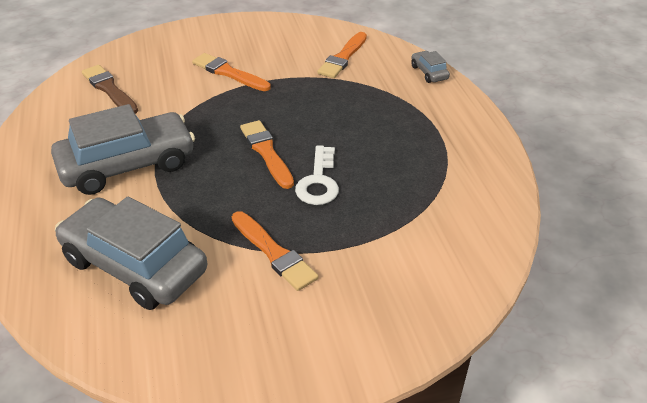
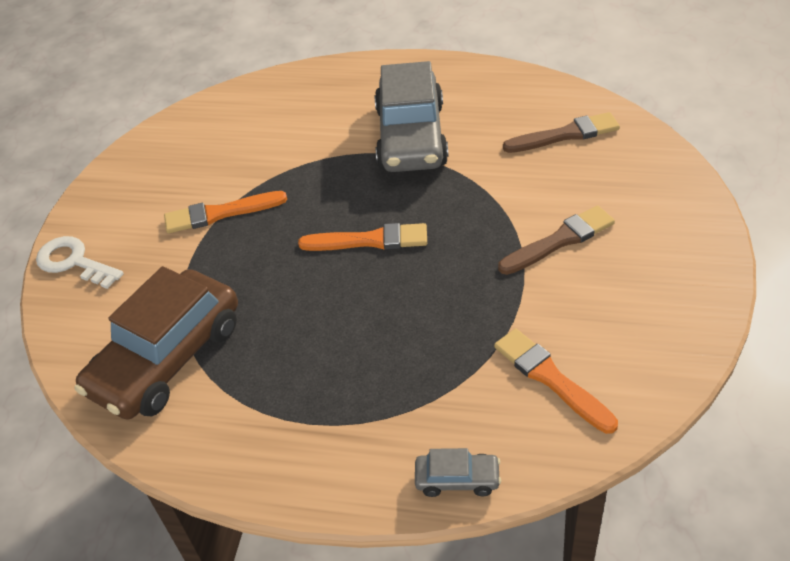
camera: 120 degrees right, 5 degrees up
(134, 265) = (271, 129): grey car -> none
(229, 73) = (560, 240): orange brush -> brown brush
(318, 182) = (292, 270): white key -> white key (73, 262)
(443, 216) = (167, 358): none -> brown car

